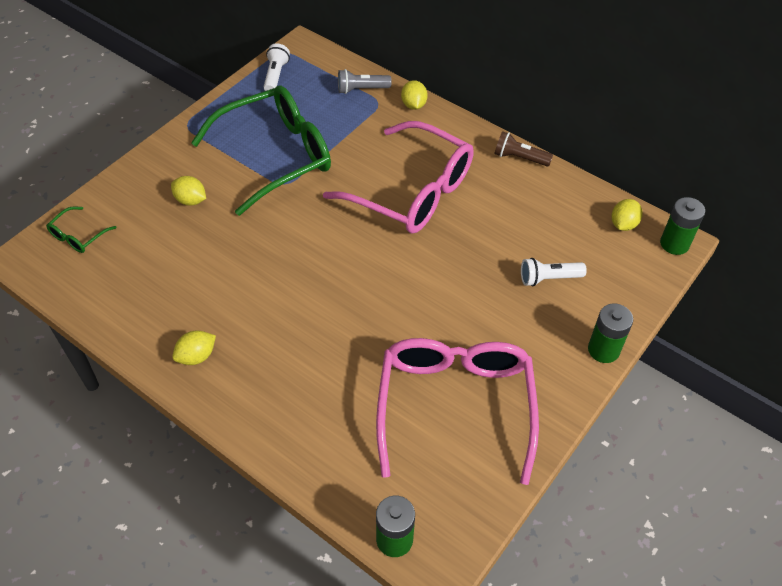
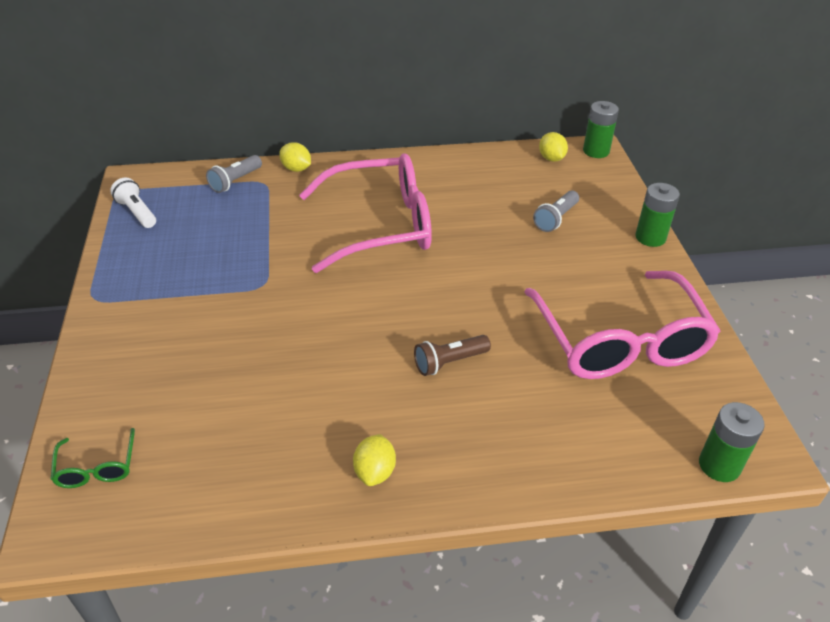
camera: 45 degrees left, 10 degrees down
(191, 200) = (186, 354): yellow lemon -> none
(276, 156) = (224, 270): green glasses -> none
(455, 405) = (620, 341): pink glasses -> pink glasses turned 150 degrees counterclockwise
(519, 158) = (427, 159): brown flashlight -> brown flashlight (449, 362)
(549, 278) = (556, 219): white flashlight -> grey flashlight

